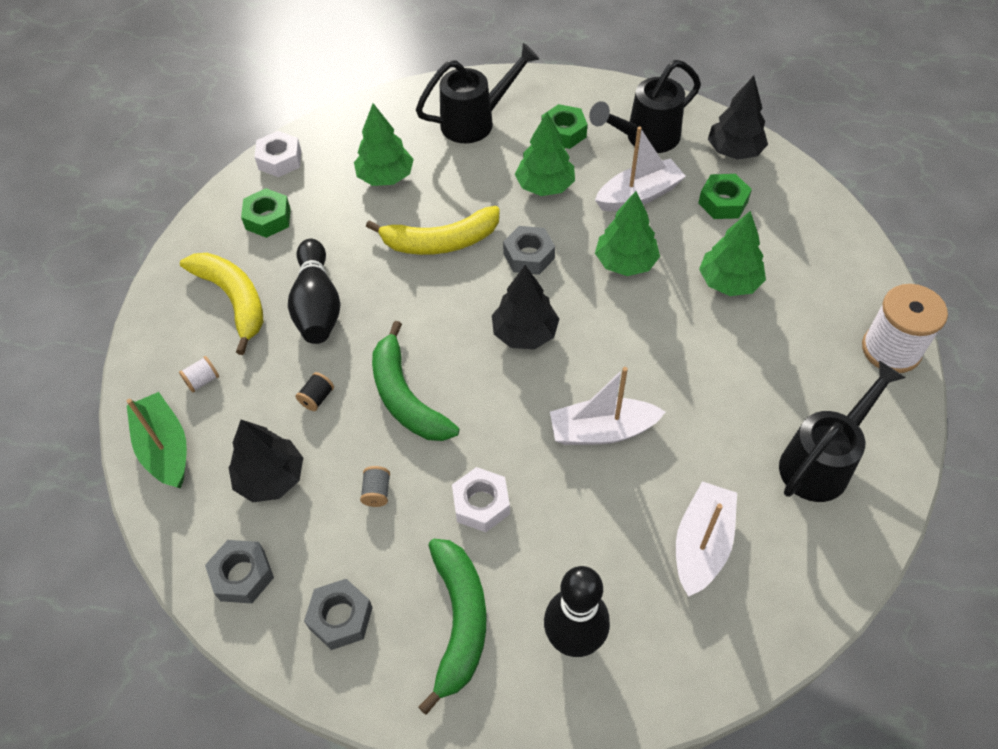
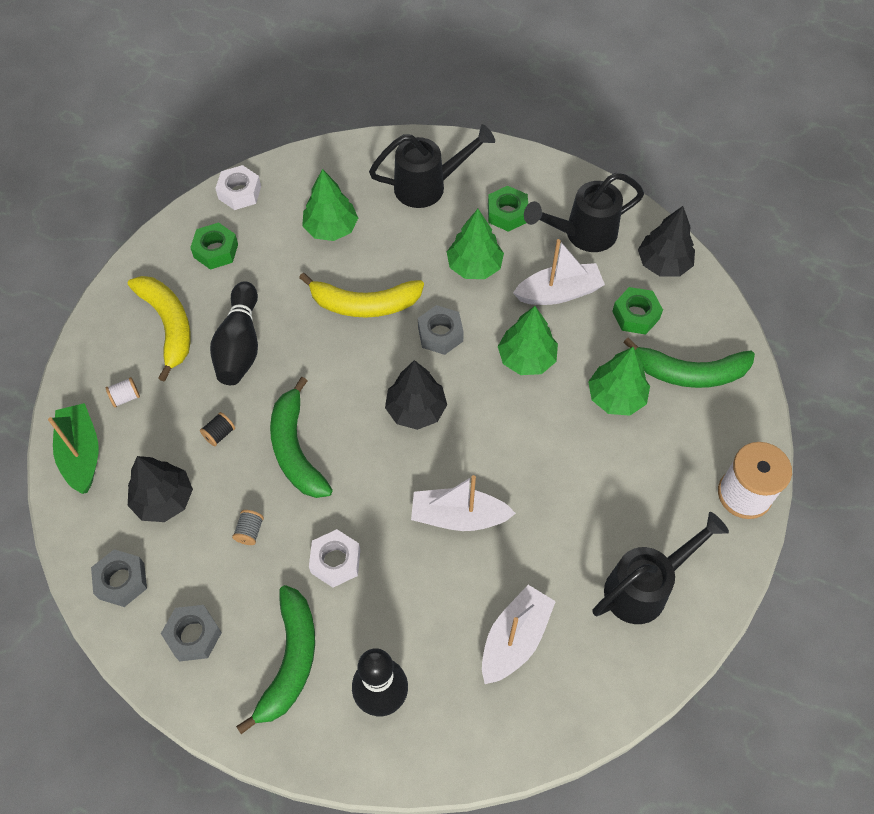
camera: 10 degrees right, 5 degrees up
(795, 245) = (690, 373): none -> green banana

